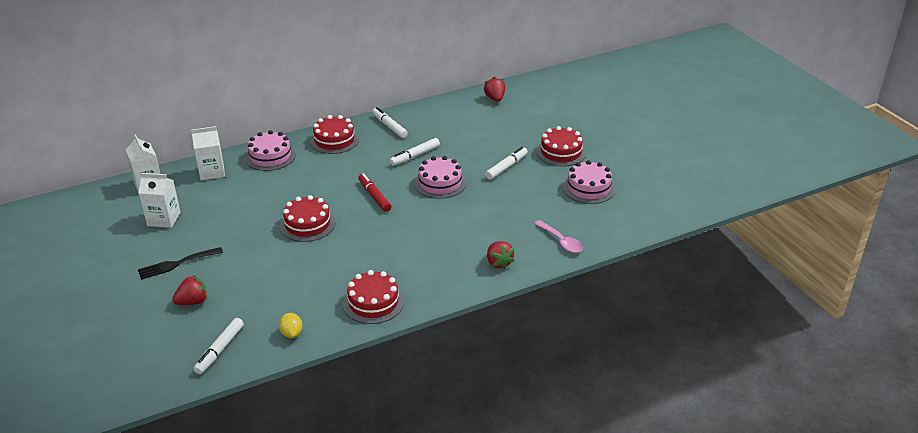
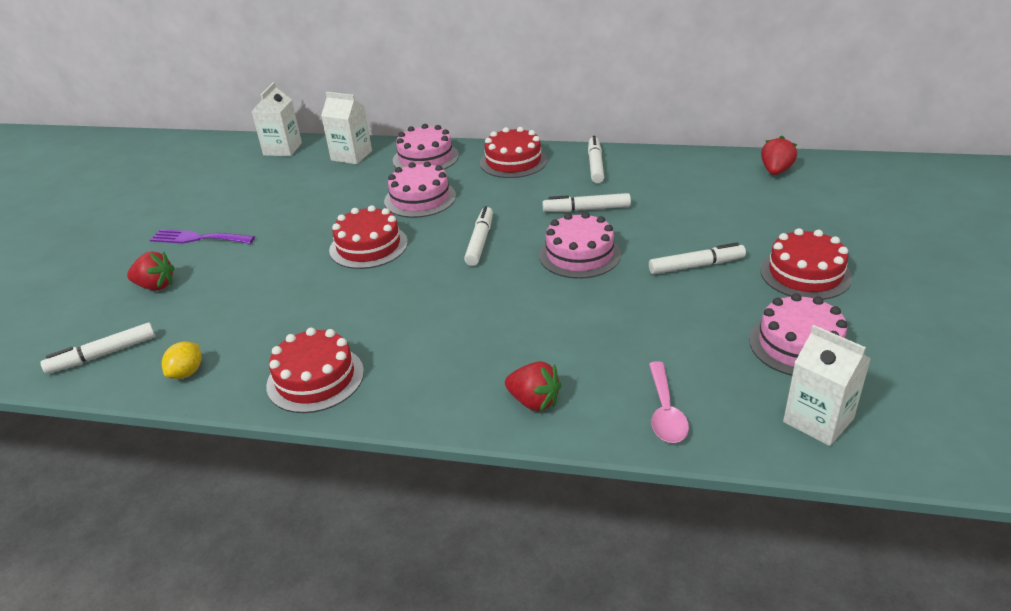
camera: 40 degrees right, 0 degrees up
(164, 219) = (249, 187): white carton -> white carton (818, 420)
(176, 264) = (198, 238): black fork -> purple fork
(302, 184) = (420, 198): none -> pink cake
(374, 196) = (480, 241): red marker -> white marker
(499, 263) = (534, 401): red strawberry -> red strawberry turned 75 degrees counterclockwise

